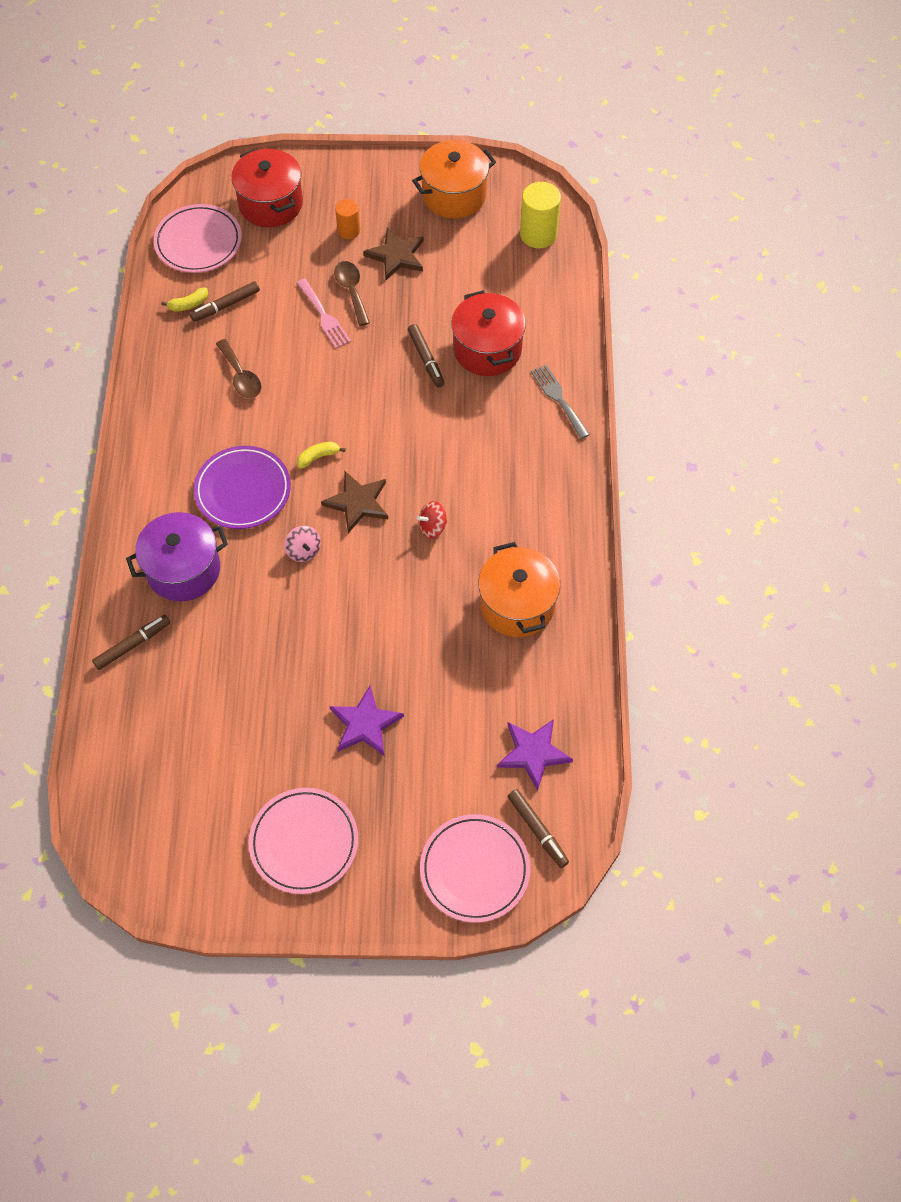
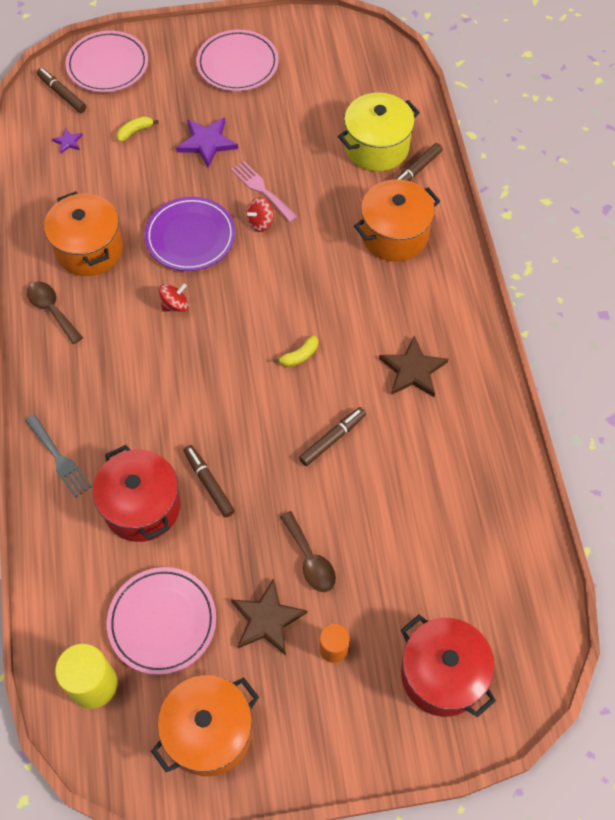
camera: 170 degrees right, 0 degrees up
(166, 684) = (377, 147): none -> yellow pot
(183, 570) = (394, 235): purple pot -> orange pot
(188, 304) = (490, 510): yellow banana -> yellow banana (135, 131)
(198, 242) = (511, 599): pink plate -> pink plate (162, 621)
(226, 305) = (448, 515): brown marker -> brown marker (332, 439)
(241, 376) = (403, 431): brown spoon -> brown spoon (52, 310)
(243, 490) = (364, 312): purple plate -> purple plate (190, 237)
(304, 551) = (291, 266): pink spinning top -> none
(324, 316) = (333, 519): pink fork -> pink fork (262, 189)
(325, 607) = (260, 222): none -> red spinning top
(357, 503) = (251, 317): brown star -> brown star (413, 370)
(533, 753) = (68, 142): purple star -> purple star, size x0.50

